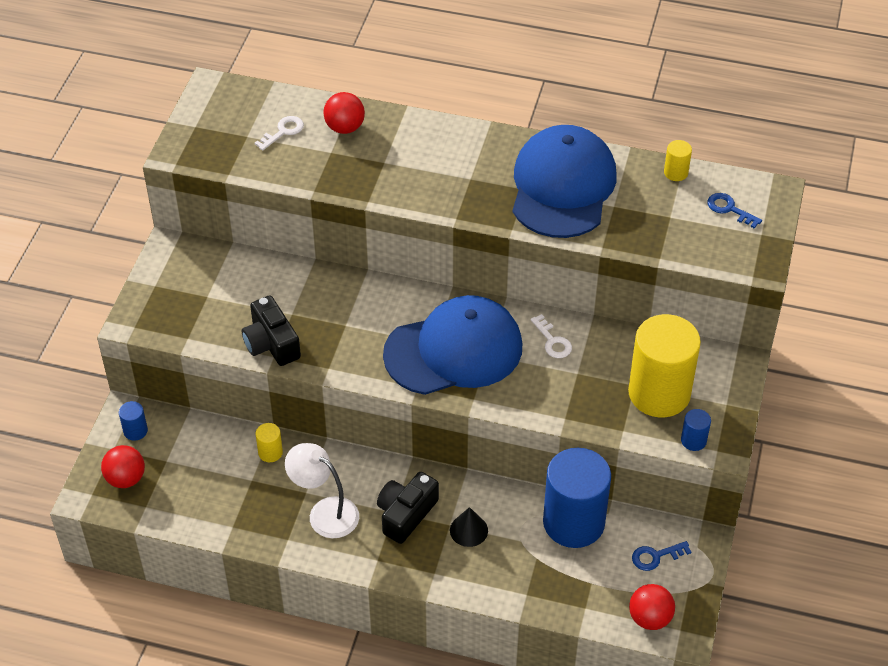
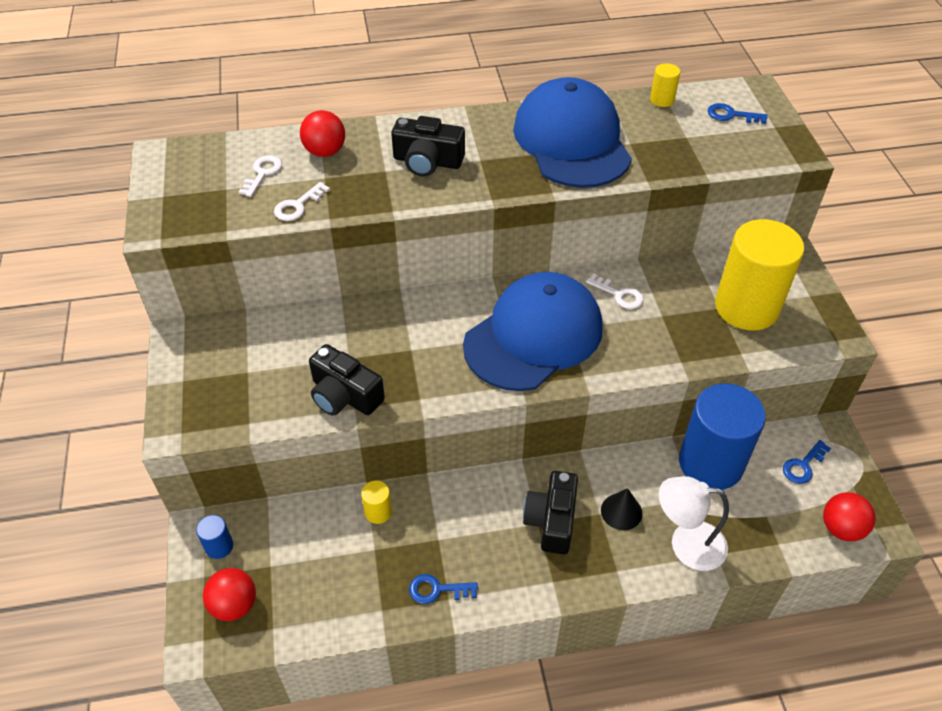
camera: 25 degrees left, 0 degrees up
(282, 529) = (437, 590): none -> blue key
(295, 171) = (298, 206): none -> white key
(325, 512) = (470, 552): white lamp -> white lamp (686, 544)
(424, 165) = (427, 161): none -> black camera
(693, 440) = (808, 339): blue cylinder -> none

